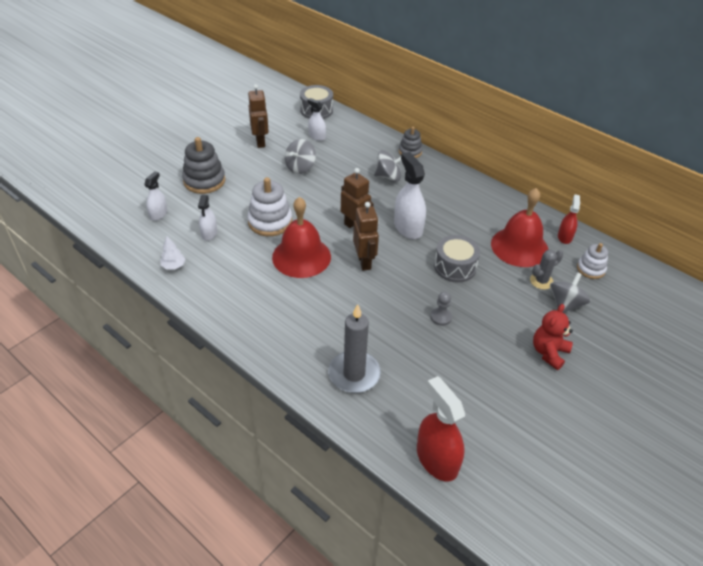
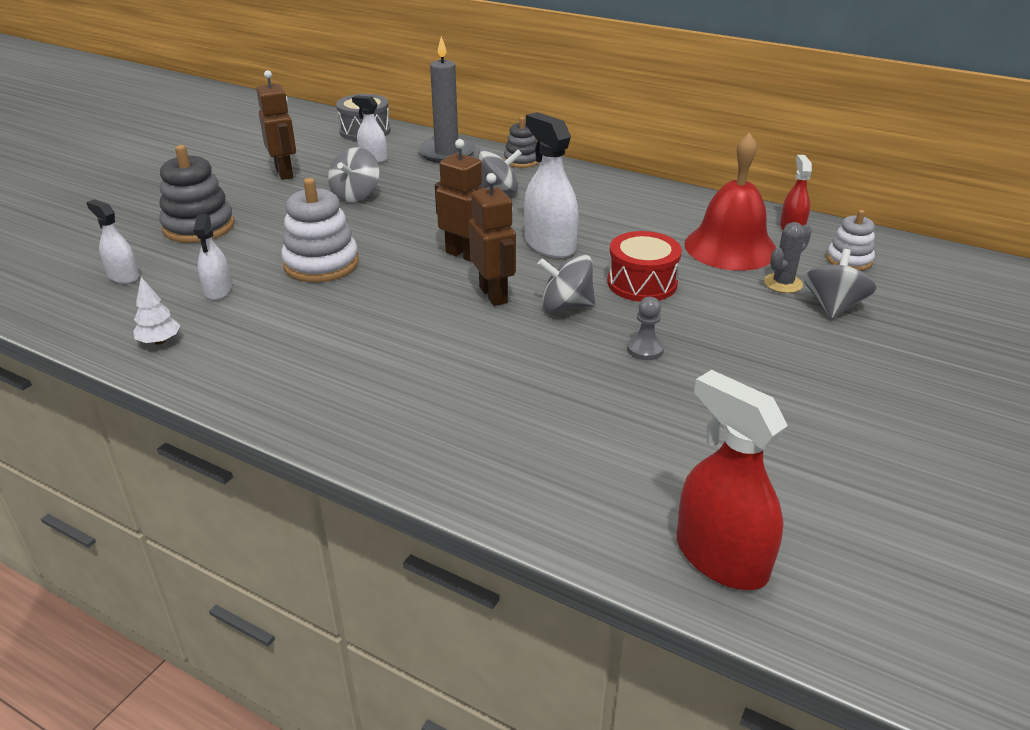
camera: 10 degrees left, 10 degrees down
(158, 214) = (123, 276): white spray bottle -> white spray bottle turned 60 degrees counterclockwise
(301, 257) = (385, 301): red bell -> none
(354, 374) = (524, 449): grey candle -> grey candle (447, 153)
(404, 277) = (566, 306): none -> grey spinning top
(455, 267) = (642, 283): grey drum -> red drum
(549, 352) = (839, 371): red teddy bear -> none

